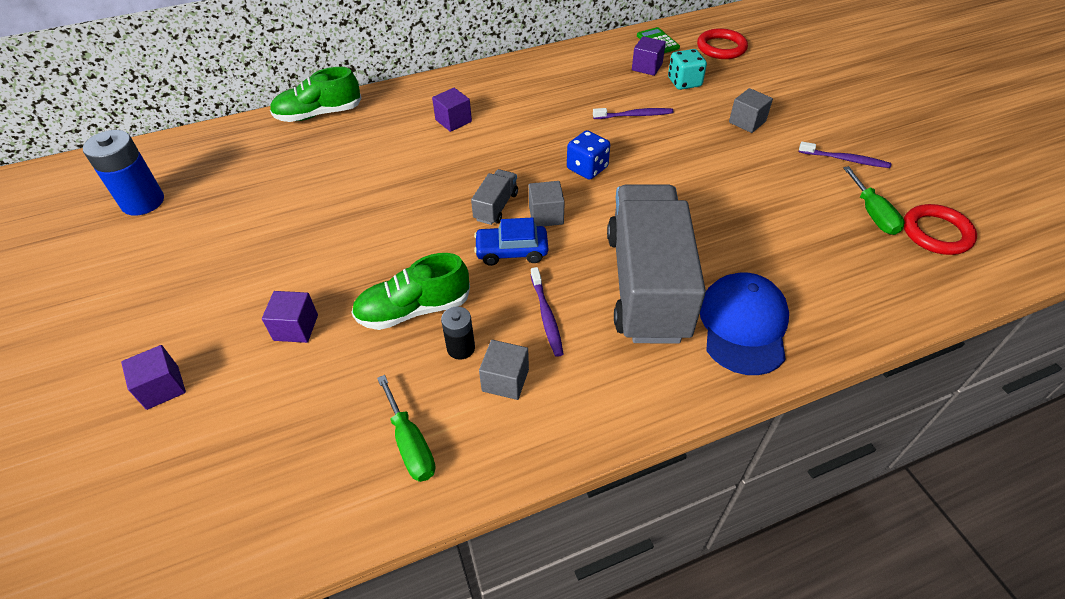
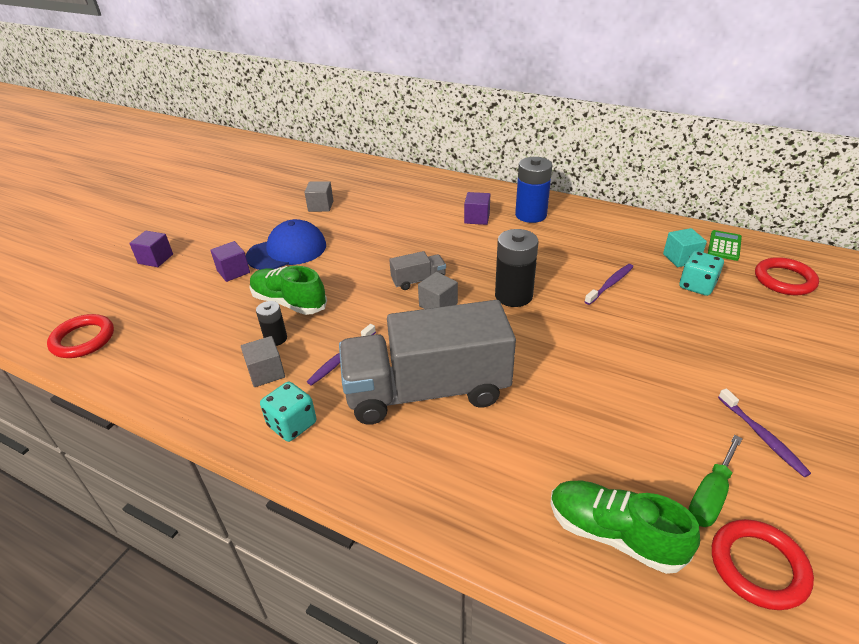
camera: 50 degrees right, 10 degrees down
(143, 202) = (273, 175): blue battery -> blue battery (531, 215)
(244, 530) = (83, 339): none -> red ring
(319, 114) = (411, 176): green shoe -> green shoe (614, 534)
(410, 444) = (182, 363): green screwdriver -> none
(511, 251) = (385, 310): blue car -> none
(587, 168) = (513, 295): blue dice -> black battery
(599, 395) = (292, 424): none -> turquoise dice
(634, 115) = (610, 284): purple toothbrush -> purple toothbrush turned 90 degrees counterclockwise
(647, 67) = (681, 258): purple cube -> turquoise cube
(647, 285) = (427, 391): grey truck -> grey truck turned 150 degrees counterclockwise
(743, 325) = (444, 470): blue cap -> blue cap (287, 251)
(747, 122) = (707, 346): grey cube -> grey cube (320, 206)

